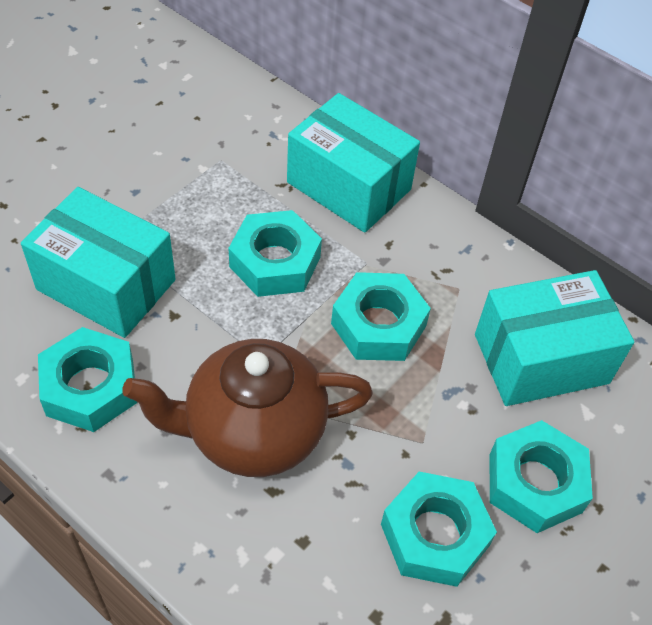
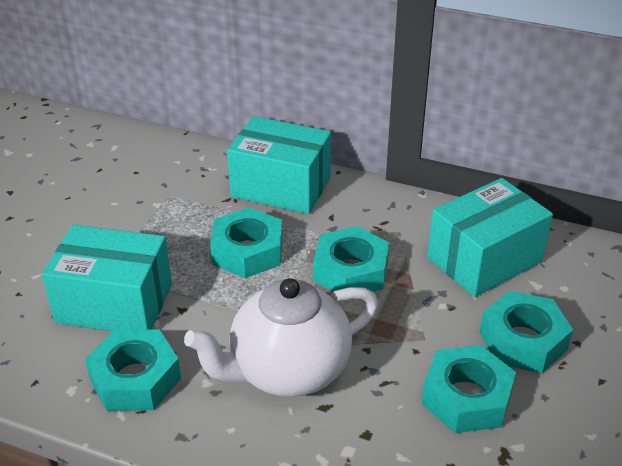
camera: 15 degrees left, 15 degrees down
(253, 432) = (288, 371): brown teapot -> white teapot

